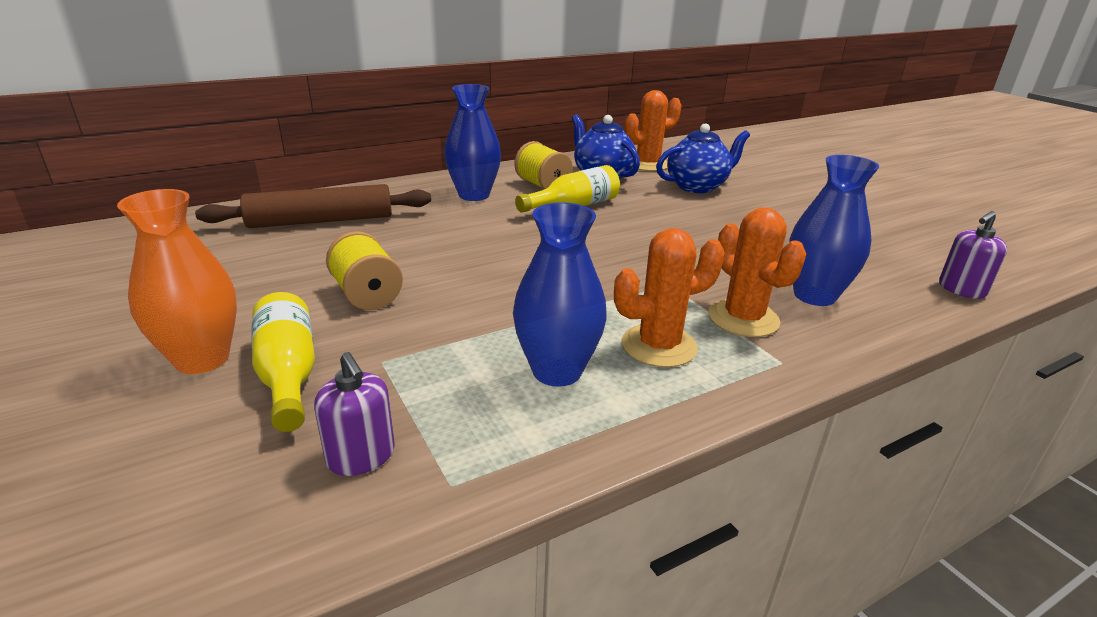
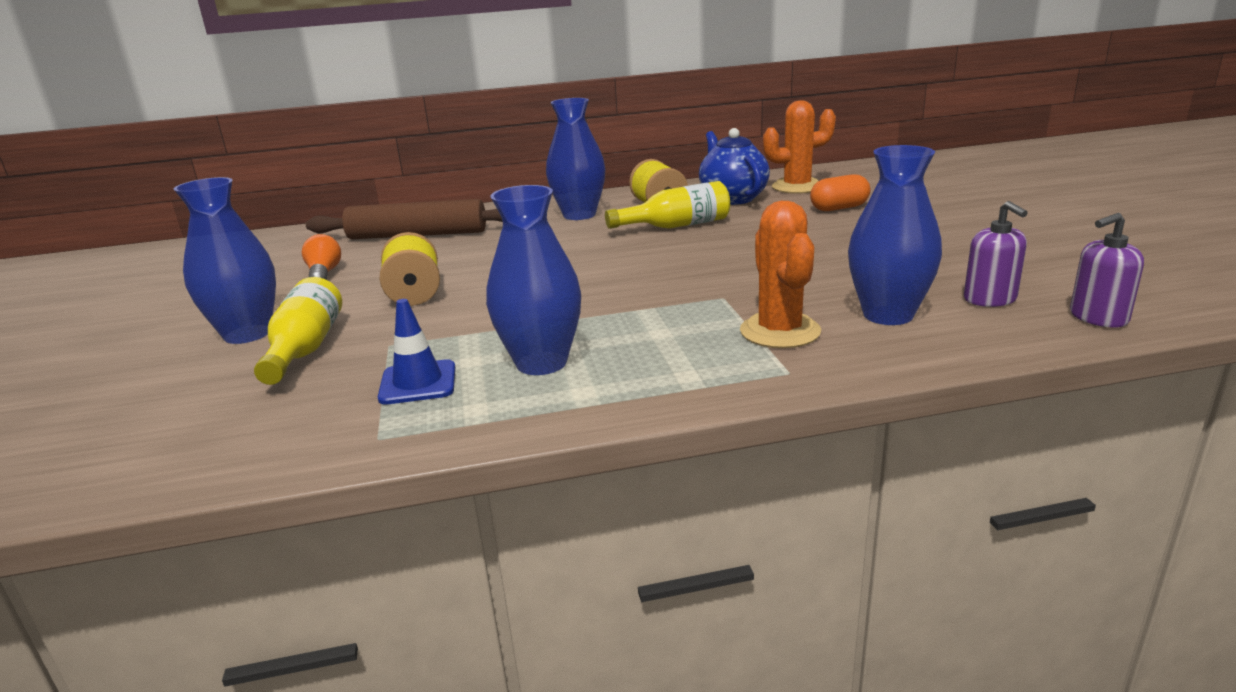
camera: 20 degrees right, 5 degrees down
(202, 359) = (247, 334): orange vase -> blue vase
(245, 274) = (324, 274): none -> orange light bulb
(361, 456) = (320, 411): purple soap dispenser -> purple soap dispenser (990, 299)
(447, 408) = (418, 383): none -> blue traffic cone
(658, 346) = (663, 349): orange cactus -> none
(697, 186) = (839, 208): blue teapot -> orange capsule

